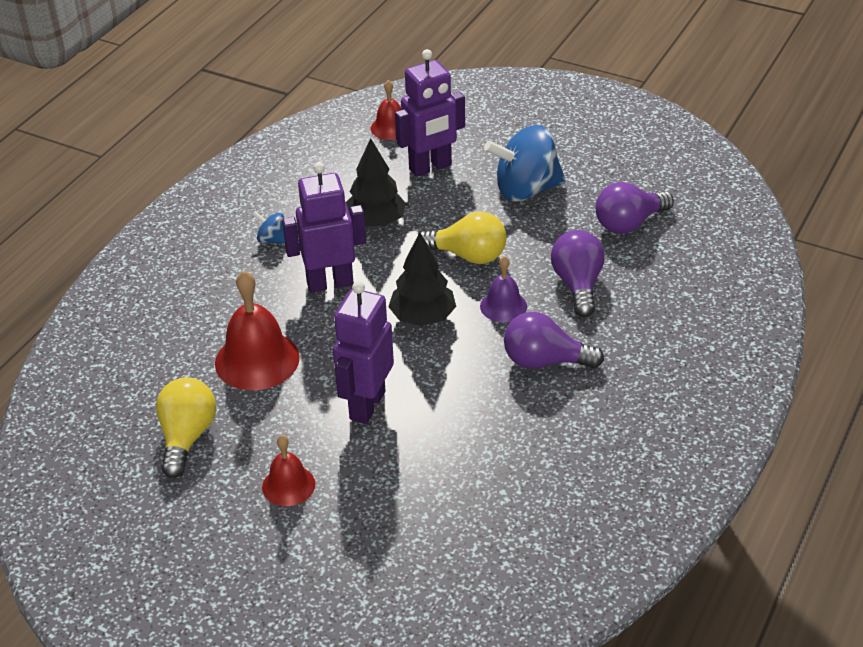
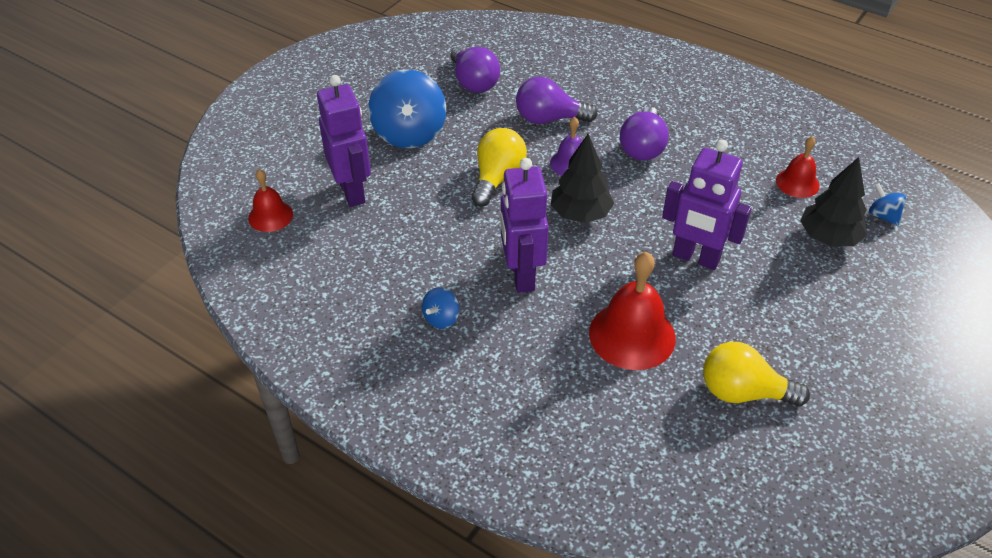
camera: 85 degrees left, 5 degrees up
(288, 485) = (799, 315): red bell -> red bell (797, 183)
(376, 222) = (430, 236): black tree -> black tree (828, 237)
(459, 577) = (883, 216): none -> blue spinning top

